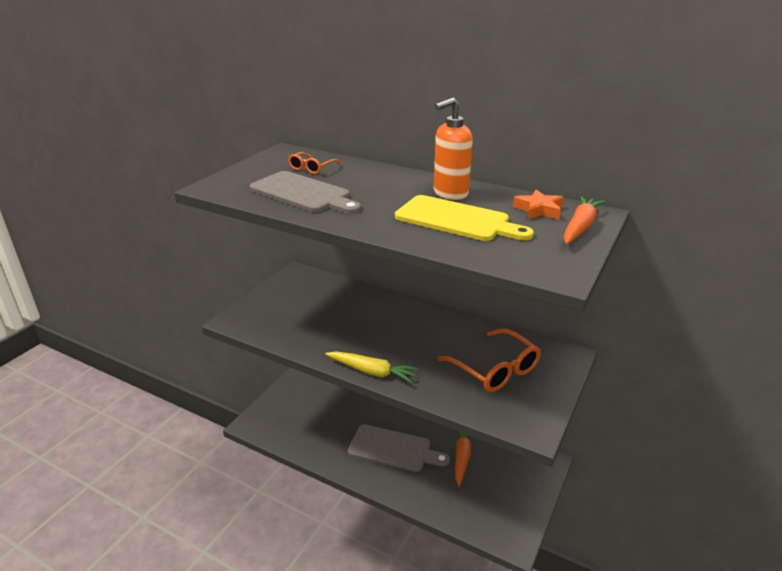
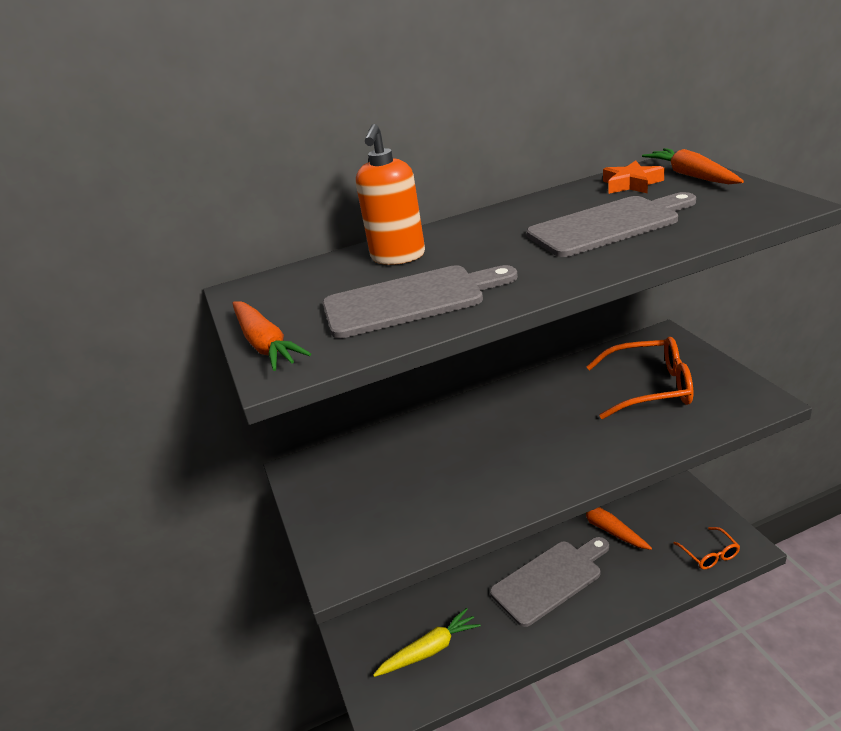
camera: 45 degrees left, 0 degrees up
(232, 176) = (265, 344): none -> orange carrot
(311, 168) = (335, 281): orange glasses -> orange glasses (709, 554)
(372, 372) = (579, 477): yellow carrot -> yellow carrot (430, 650)
(450, 193) = (534, 215): orange soap dispenser -> orange soap dispenser (398, 257)
(456, 220) = (608, 225): yellow cutting board -> grey cutting board

